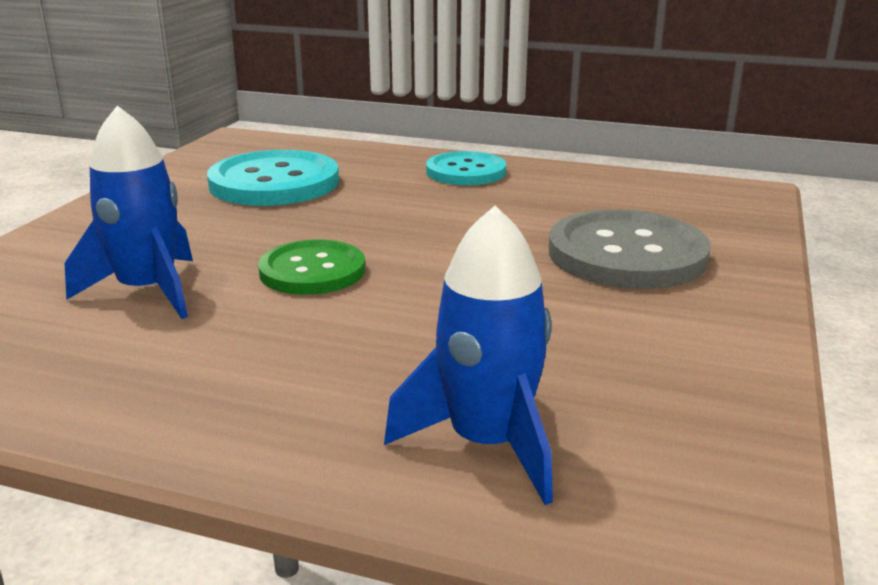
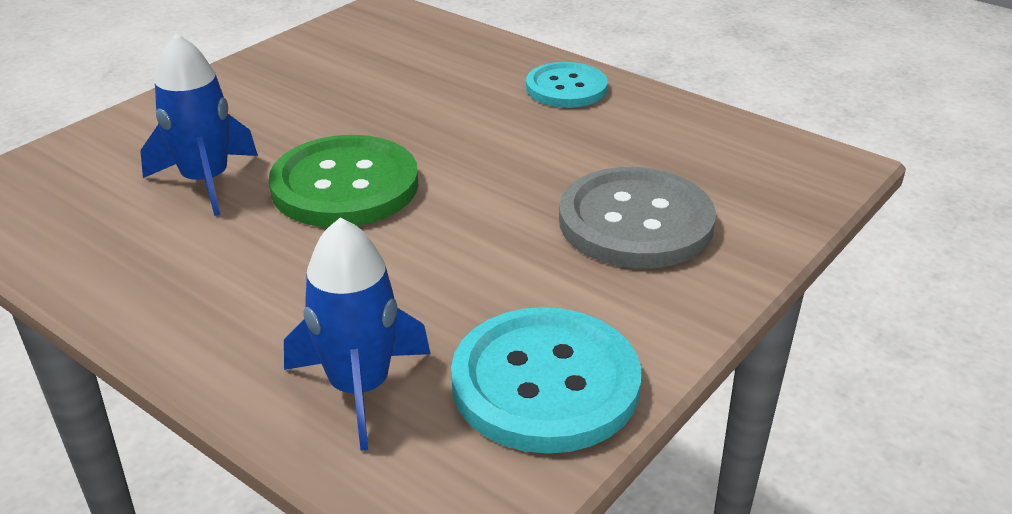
camera: 20 degrees right, 10 degrees up
(274, 183) = (380, 73): turquoise button -> turquoise button (545, 383)
(312, 271) = (345, 185): green button -> green button, size x1.55

